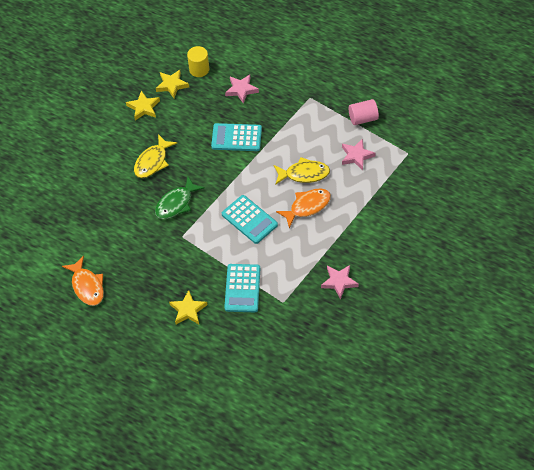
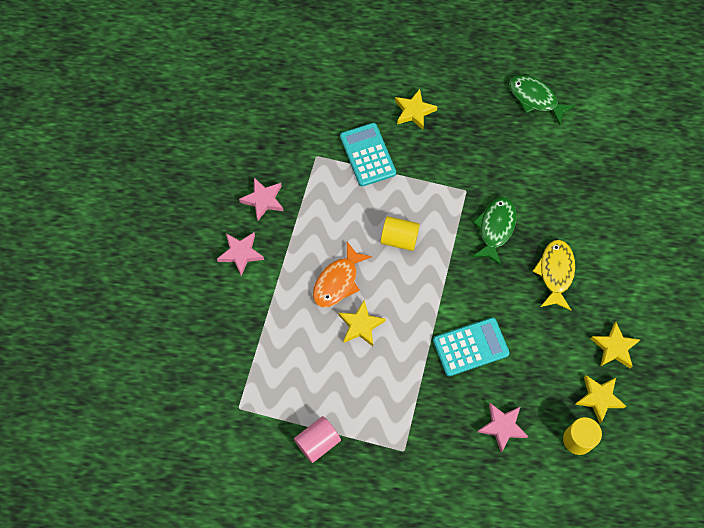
camera: 155 degrees right, 10 degrees up
(87, 286) = (535, 99): orange fish -> green fish
(249, 220) = (399, 239): turquoise calculator -> yellow cylinder
(304, 174) = (361, 325): yellow fish -> yellow star
(356, 156) = (304, 378): pink star -> pink star (241, 253)

